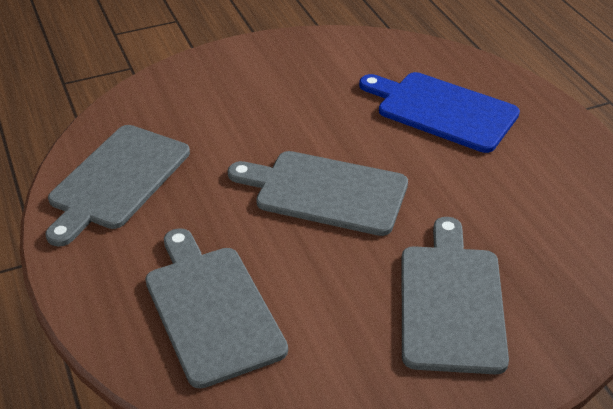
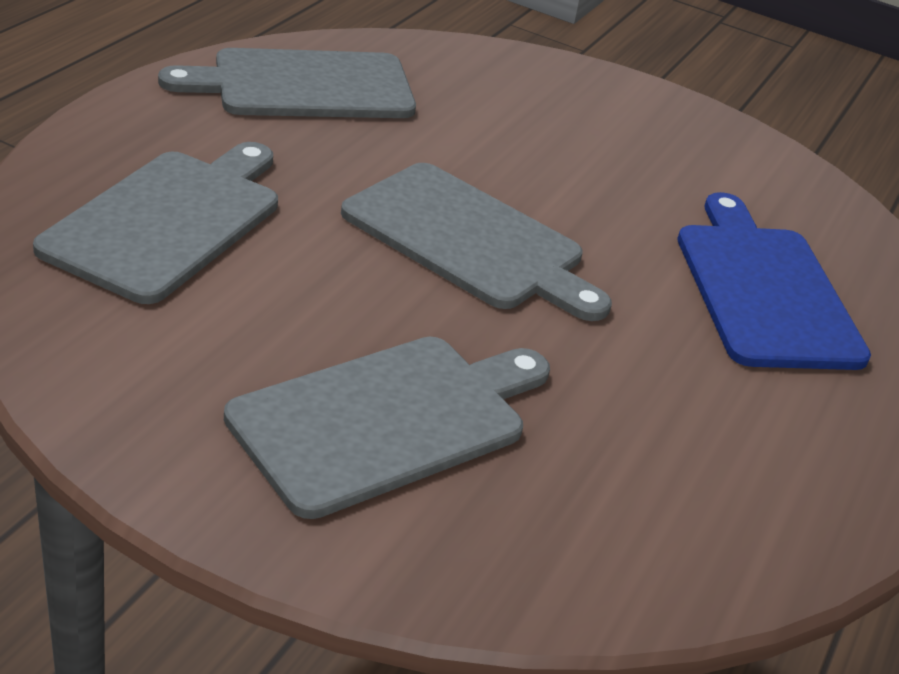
camera: 45 degrees right, 5 degrees down
(326, 192) = (469, 240): grey cutting board -> grey cutting board turned 150 degrees clockwise

